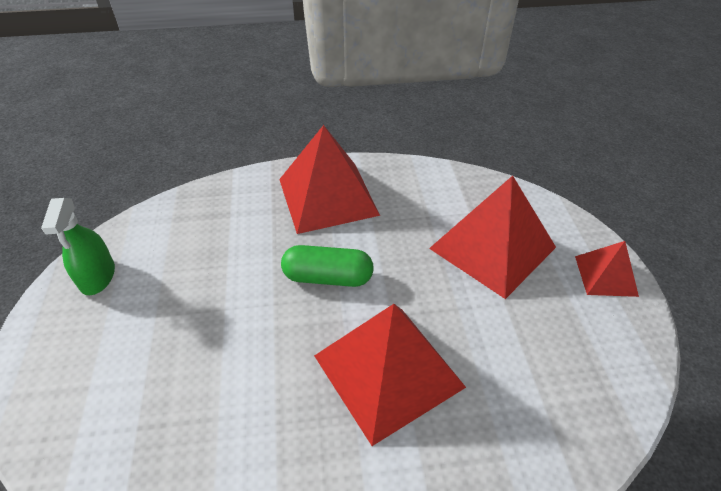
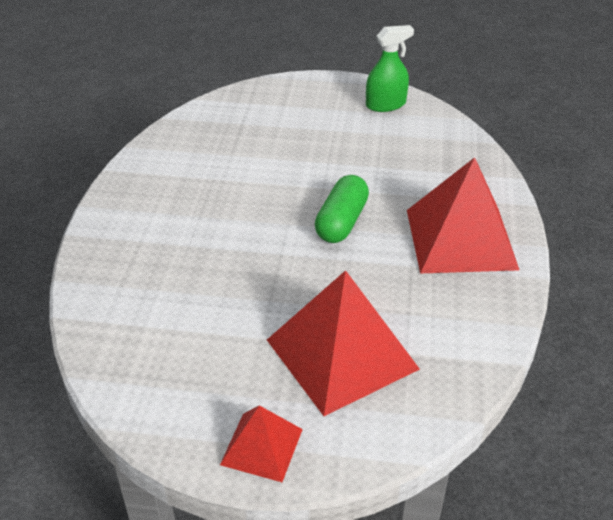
camera: 105 degrees right, 5 degrees down
(97, 276) = (385, 104): green spray bottle -> green spray bottle turned 150 degrees clockwise
(388, 370) = (226, 240): red pyramid -> none

